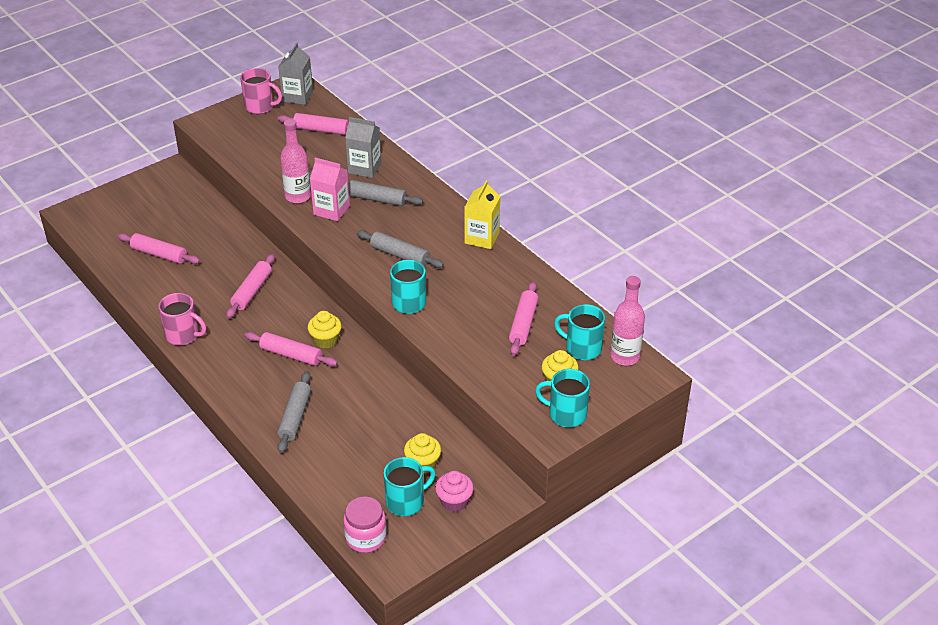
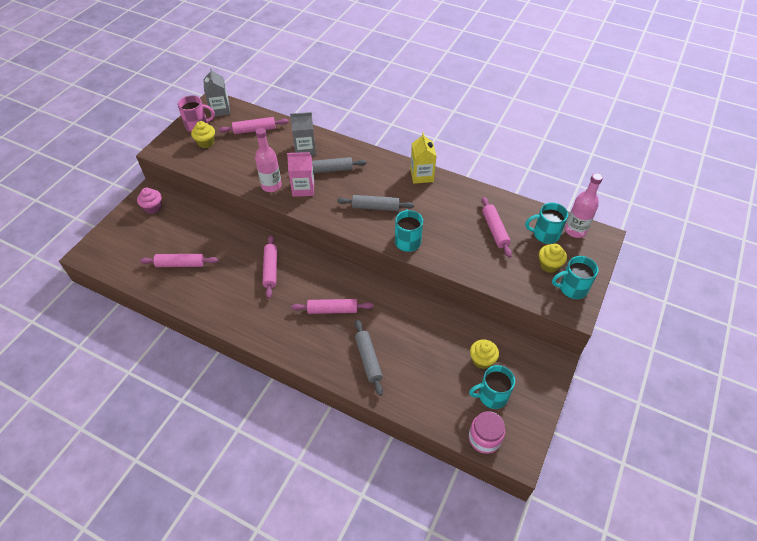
camera: 25 degrees left, 10 degrees up
(183, 335) = (241, 324): pink mug -> none
(325, 340) = (349, 289): yellow cupcake -> yellow cupcake (206, 143)
(406, 502) = (492, 396): turquoise mug -> turquoise mug turned 135 degrees counterclockwise
(454, 501) = (523, 381): pink cupcake -> pink cupcake (153, 208)

